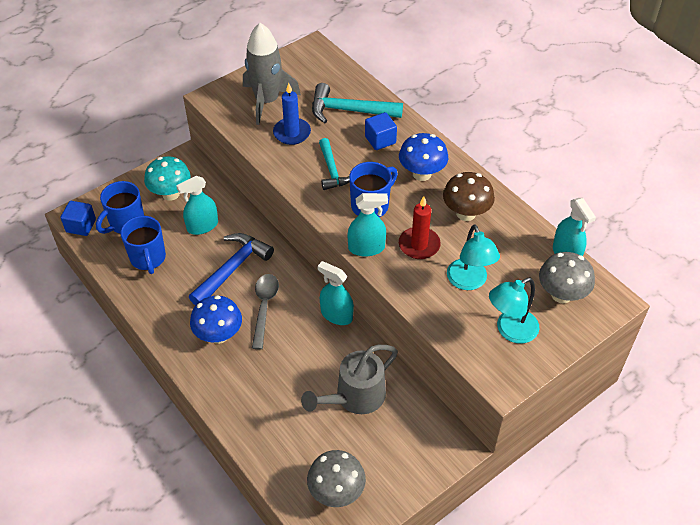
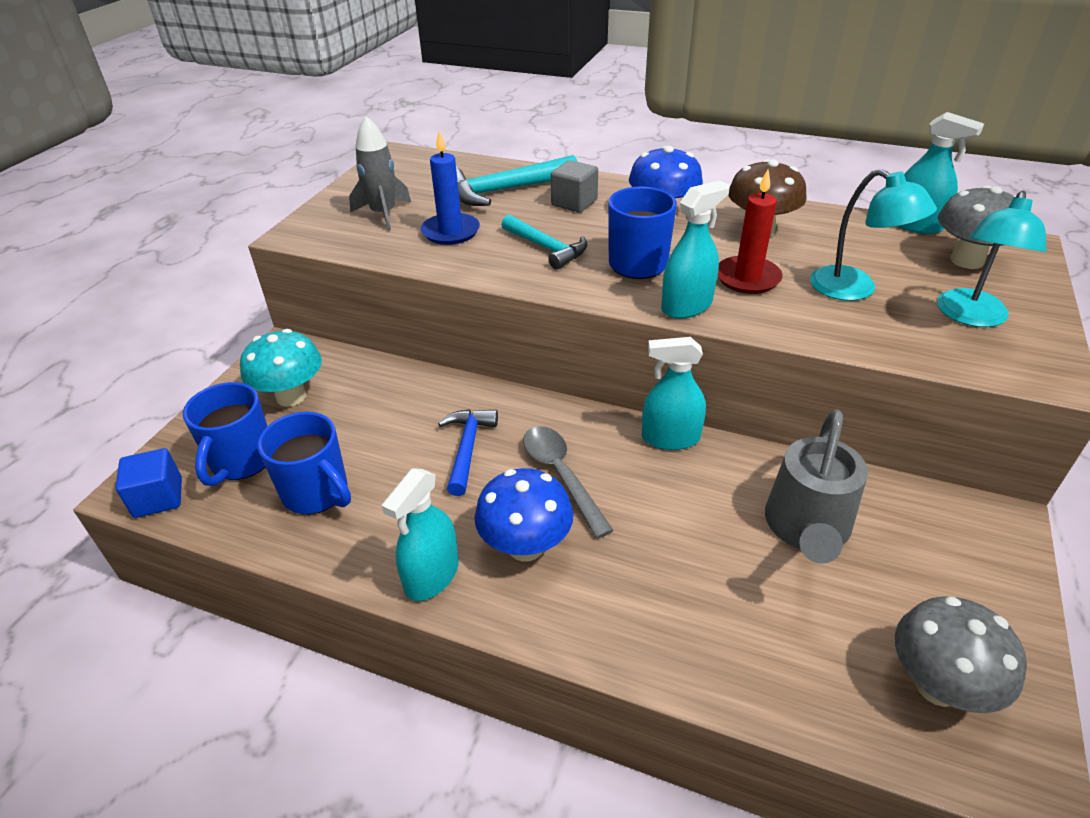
camera: 30 degrees left, 10 degrees down
(202, 226) = (374, 415): turquoise spray bottle -> turquoise spray bottle (432, 575)
(232, 269) = (467, 448): blue hammer -> blue hammer, size x0.66
(267, 101) = (383, 214): grey rocket -> grey rocket, size x0.66
(380, 140) = (574, 203): blue cube -> grey cube

